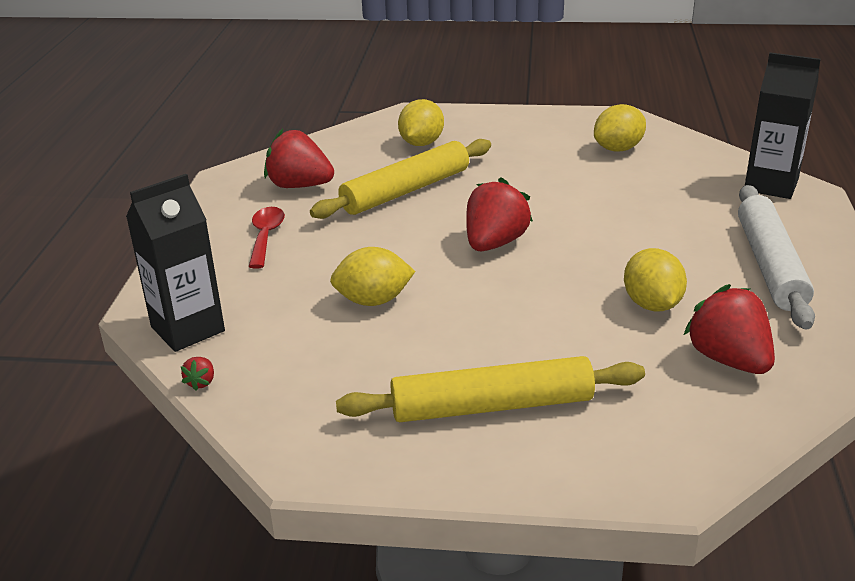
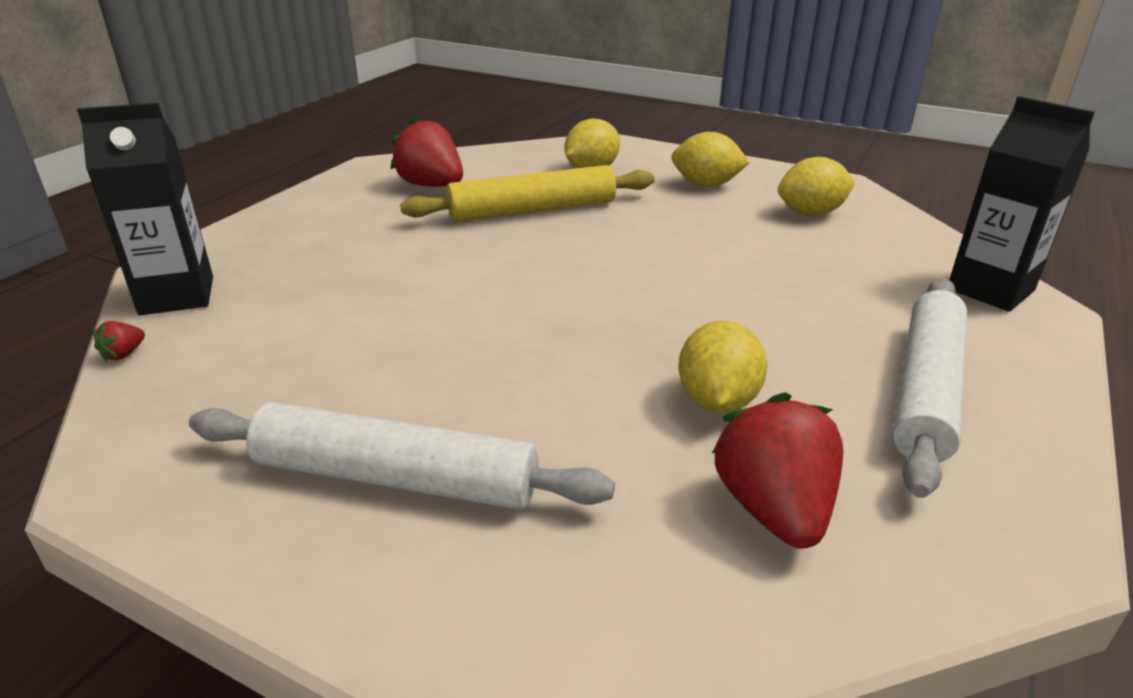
camera: 20 degrees right, 0 degrees up
(266, 236) = (350, 224): red spoon -> none
(373, 300) = (387, 312): yellow lemon -> yellow lemon (706, 185)
(491, 406) = (396, 477): yellow rolling pin -> white rolling pin
(494, 243) = (579, 282): red strawberry -> none

